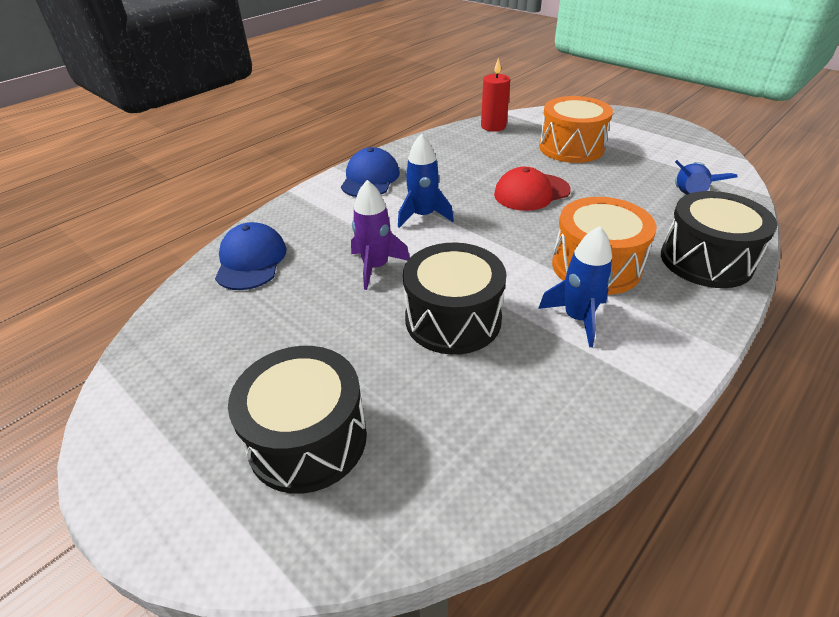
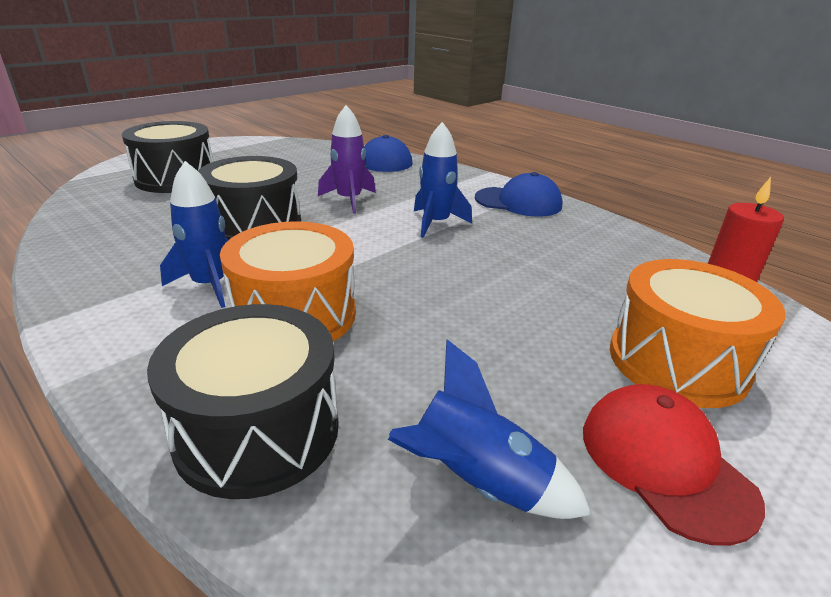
camera: 90 degrees right, 10 degrees down
(531, 192) = (493, 295): red cap -> red cap (664, 463)

